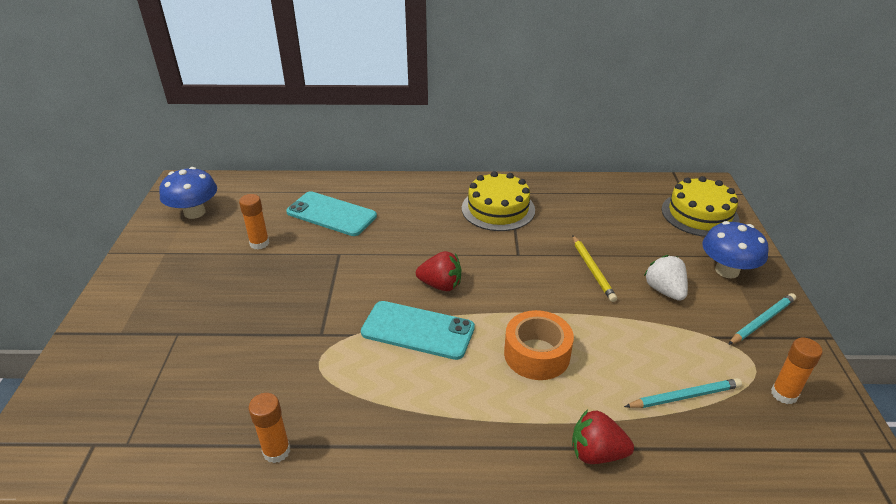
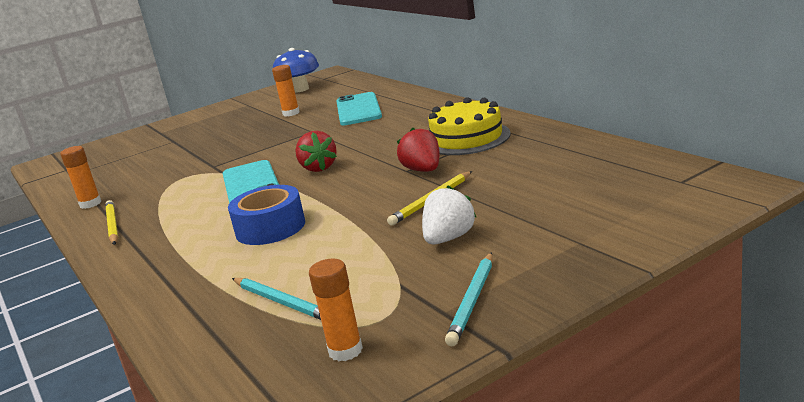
camera: 60 degrees right, 15 degrees down
(377, 449) = (112, 225): none -> yellow pencil
(537, 354) = (270, 228): orange tape -> blue tape
(596, 453) = (167, 291): red strawberry -> red strawberry (423, 170)
(699, 214) = (648, 203): yellow cake -> none
(727, 270) = (548, 253): blue mushroom -> none
(762, 321) = (472, 300): turquoise pencil -> turquoise pencil turned 90 degrees clockwise

